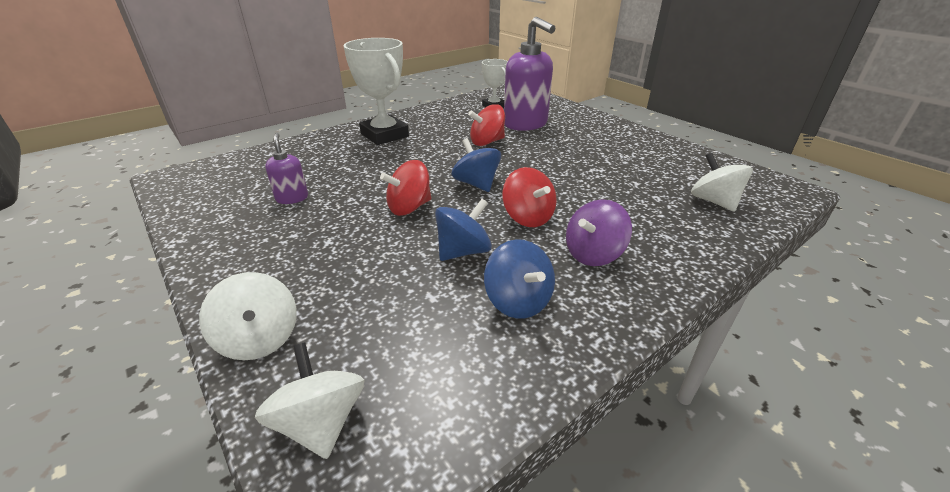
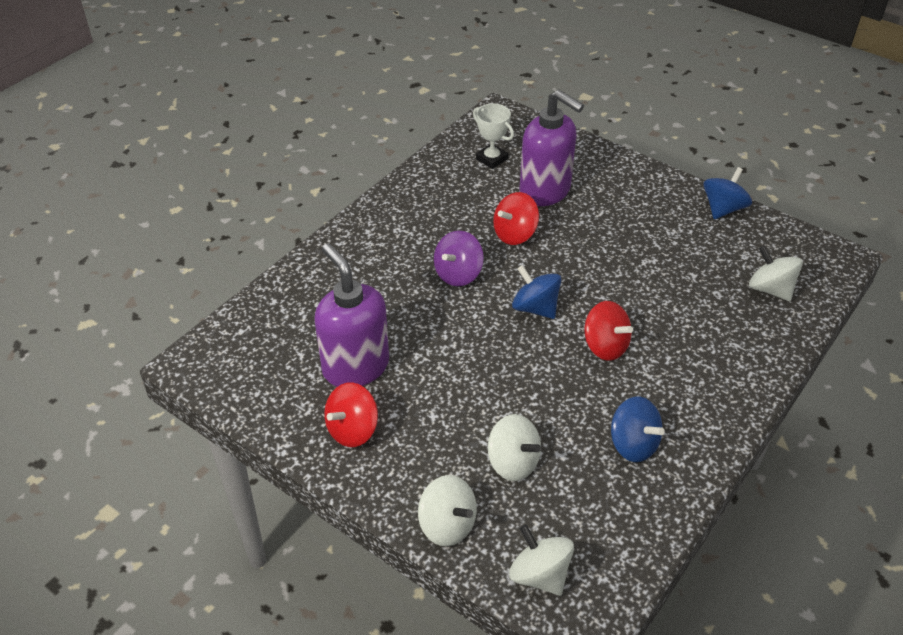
camera: 15 degrees left, 10 degrees up
(292, 198) = (355, 366): purple soap dispenser -> purple soap dispenser, size x2.04
(375, 293) = (513, 462): none -> white spinning top
(384, 135) = (388, 242): white trophy -> none
(409, 207) = (485, 356): red spinning top -> red spinning top (353, 430)
(463, 251) = (564, 401): blue spinning top -> blue spinning top (723, 209)
(593, 254) = (678, 380): purple spinning top -> purple spinning top (458, 274)

